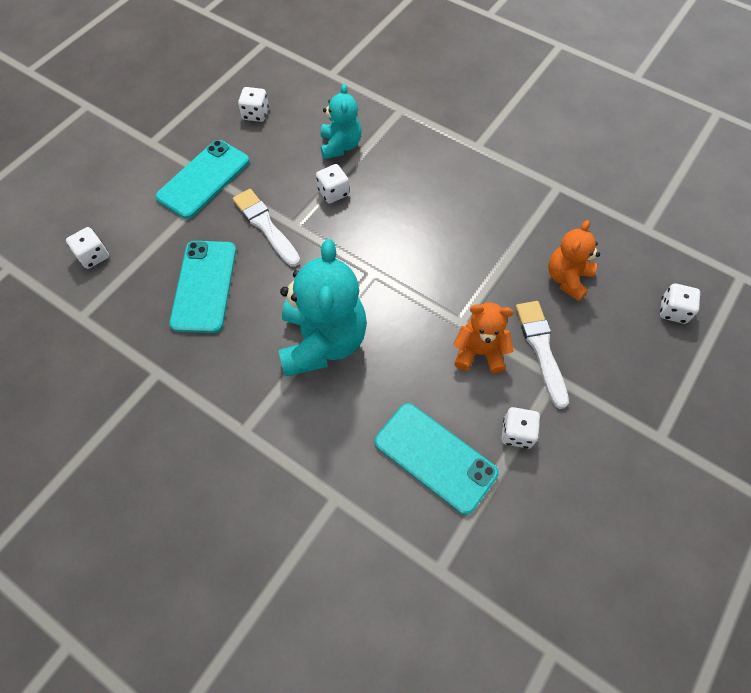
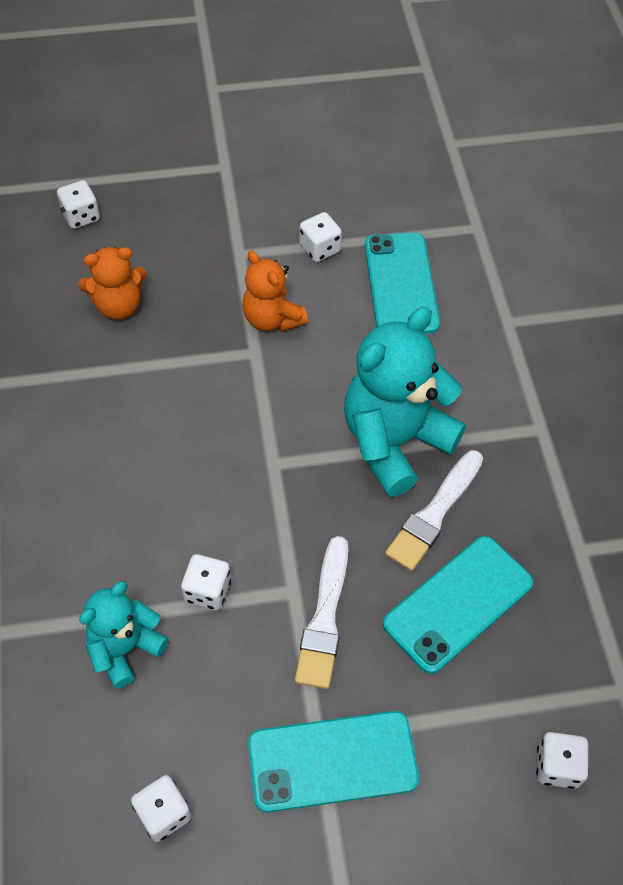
camera: 135 degrees left, 5 degrees down
(541, 349) = (220, 279): white brush -> white brush (434, 514)

